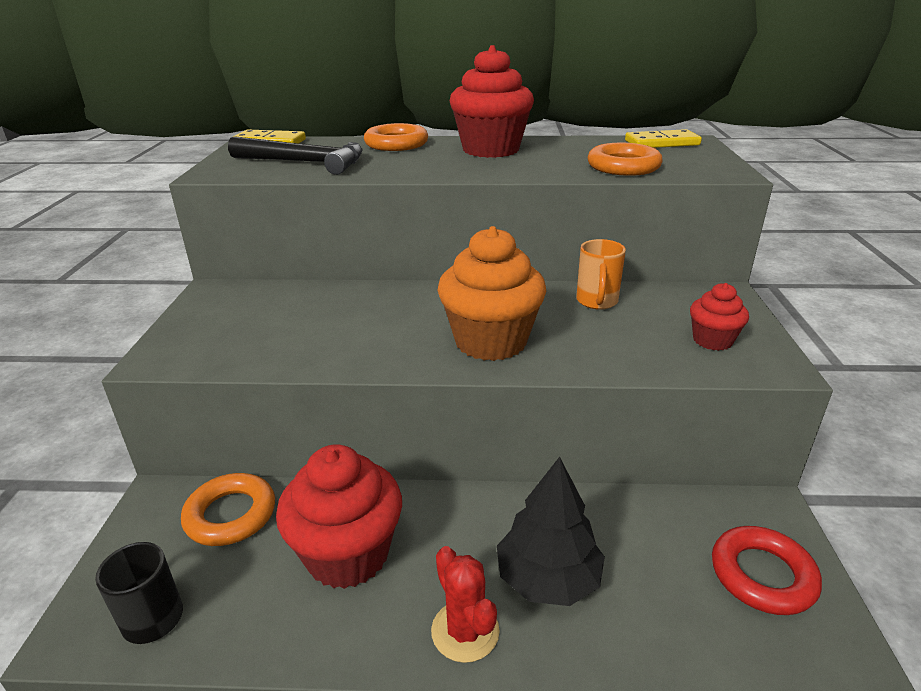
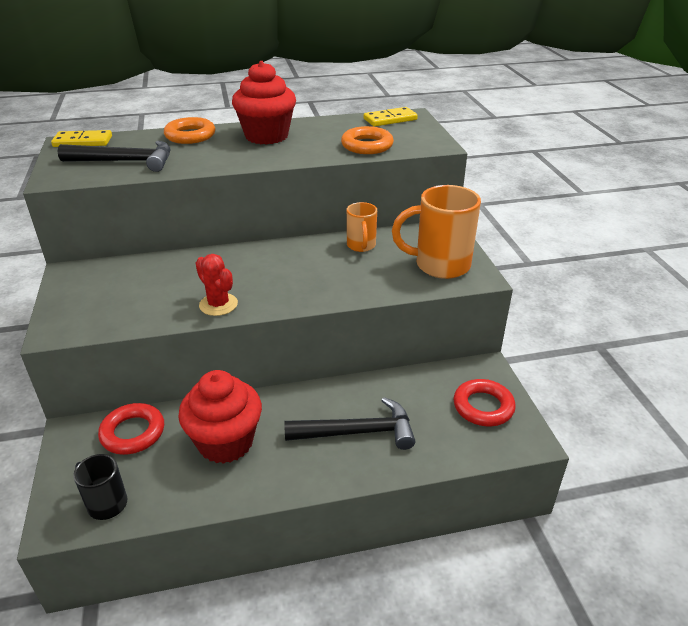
camera: 15 degrees left, 5 degrees up
(231, 515) = (133, 433): orange ring -> red ring
(465, 631) = (314, 470): red cactus -> red cactus (218, 304)
(490, 341) = (296, 285): orange cupcake -> none
(547, 578) = (358, 432): black tree -> black hammer
(712, 340) = (440, 265): red cupcake -> orange mug

